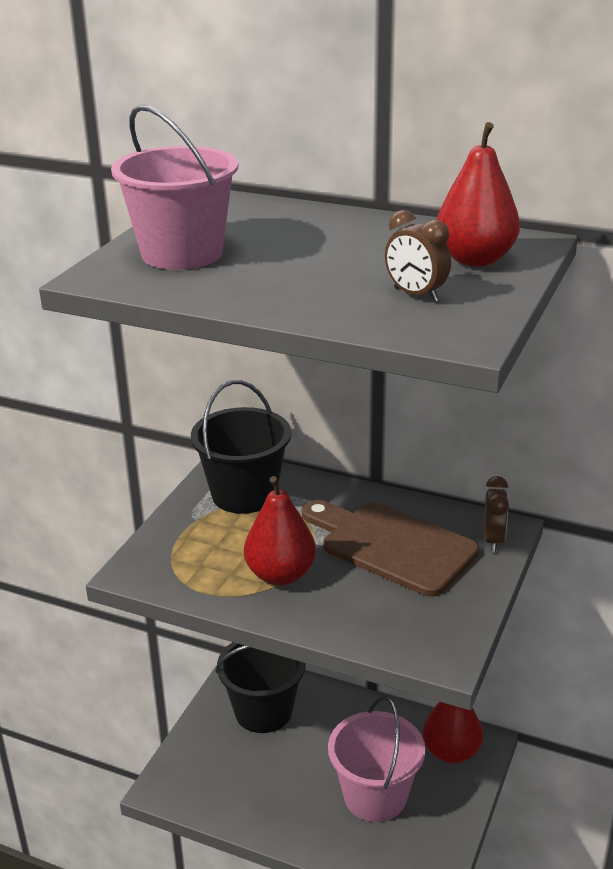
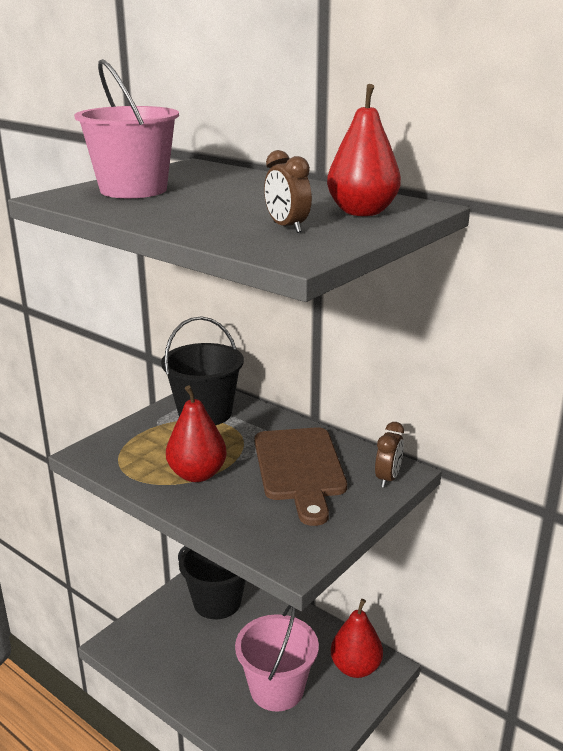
camera: 15 degrees right, 5 degrees down
(392, 546) = (299, 468): brown cutting board -> brown cutting board turned 150 degrees counterclockwise

